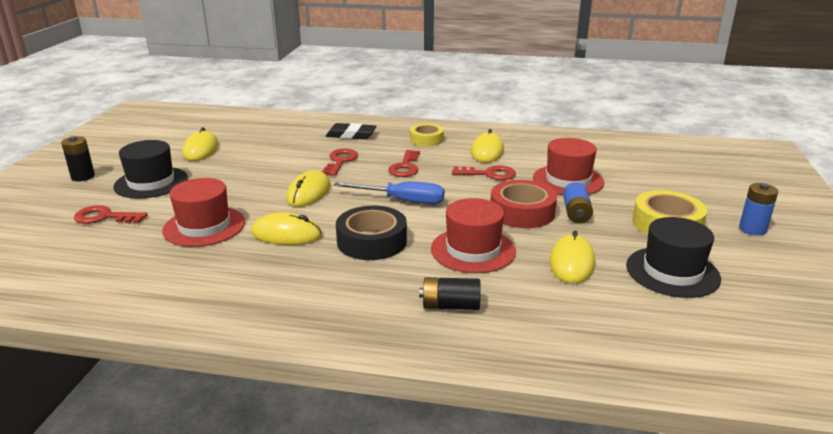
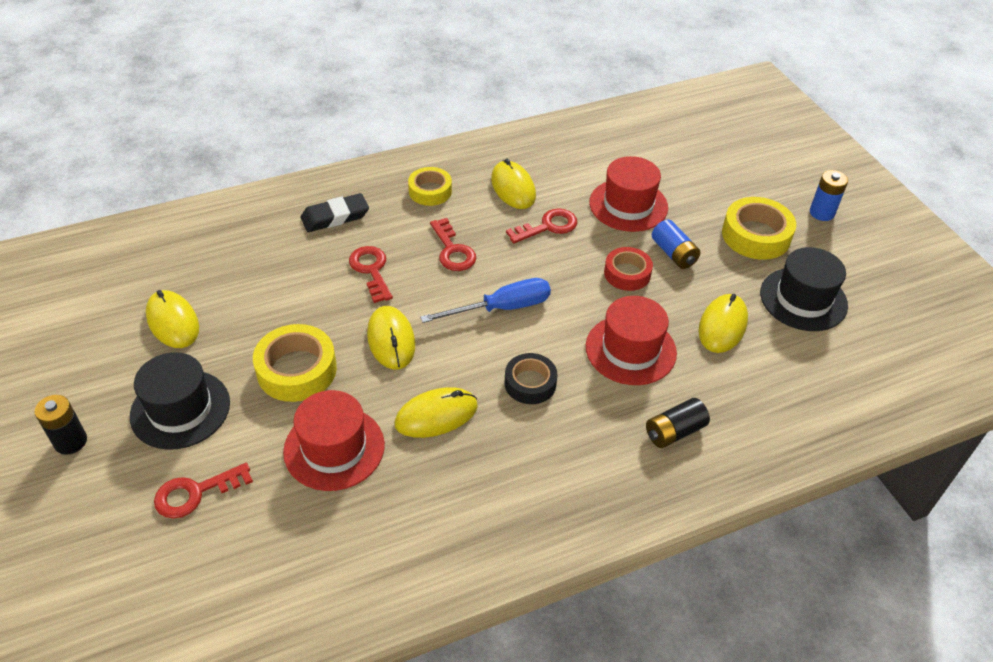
camera: 35 degrees left, 20 degrees up
(235, 187) = (297, 370): none -> yellow tape
(372, 241) = (530, 383): black tape -> black tape, size x0.66
(522, 212) = (627, 273): red tape -> red tape, size x0.66
(571, 263) = (722, 326): yellow mouse -> yellow mouse turned 45 degrees clockwise

